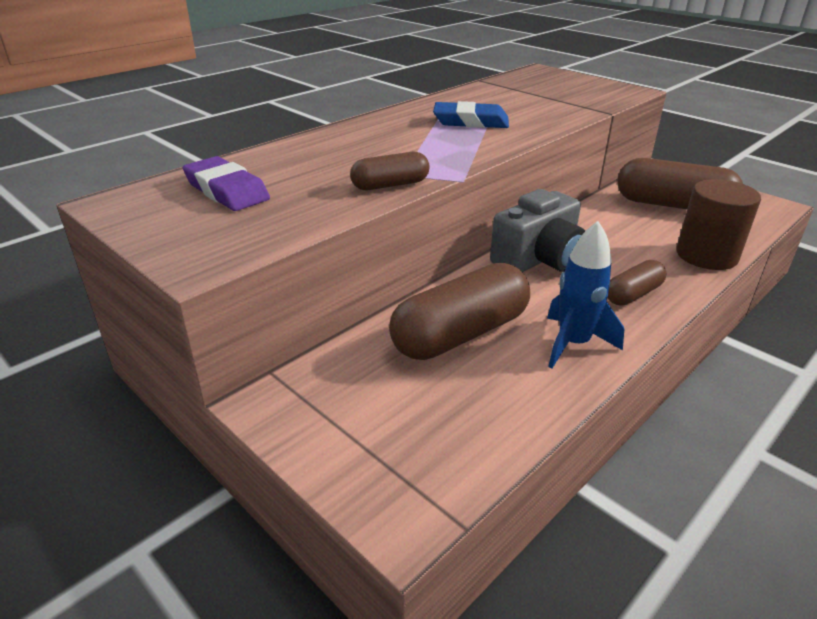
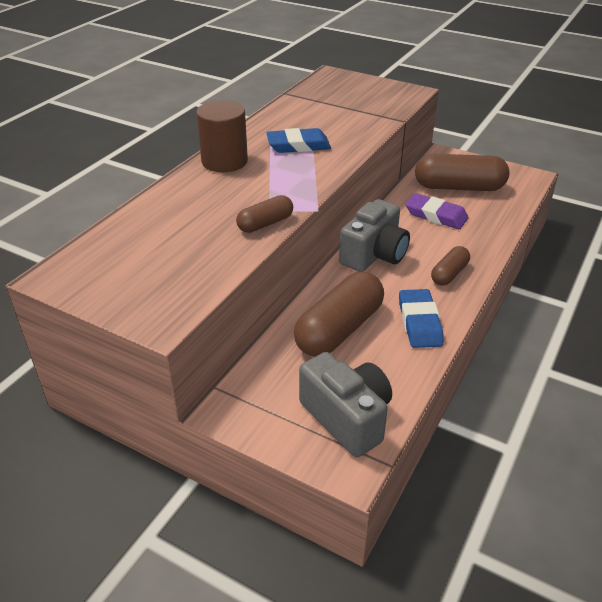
camera: 15 degrees left, 5 degrees up
(226, 190) = (140, 249): purple eraser -> purple eraser (436, 215)
(426, 445) = (347, 417): none -> grey camera
(573, 344) = (419, 322): blue rocket -> blue eraser
(706, 255) = (492, 231): brown cylinder -> brown cylinder (224, 161)

